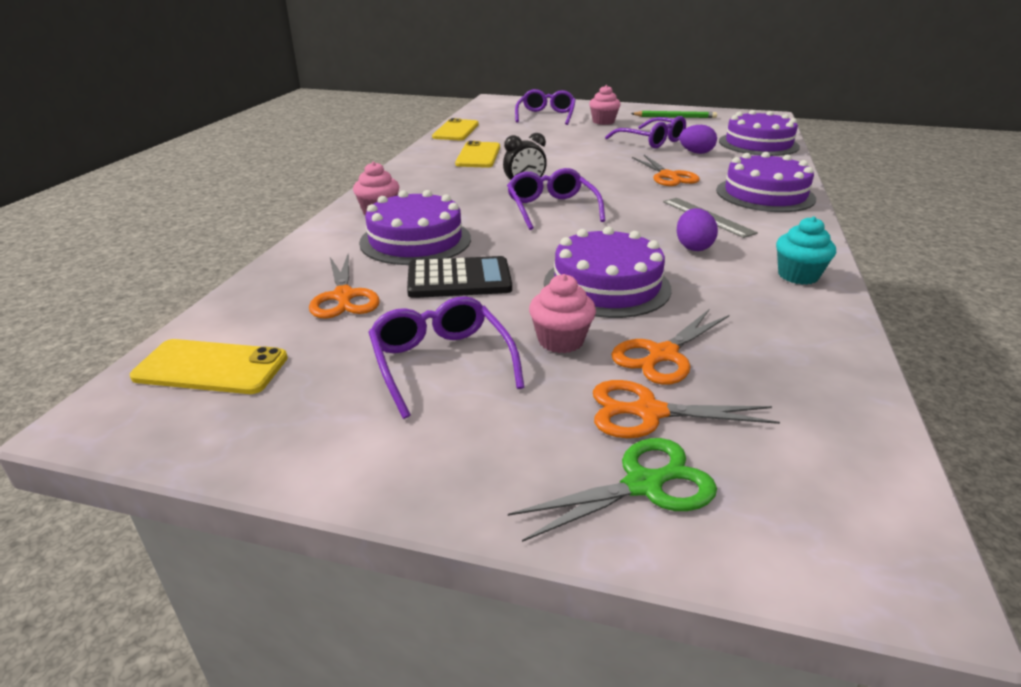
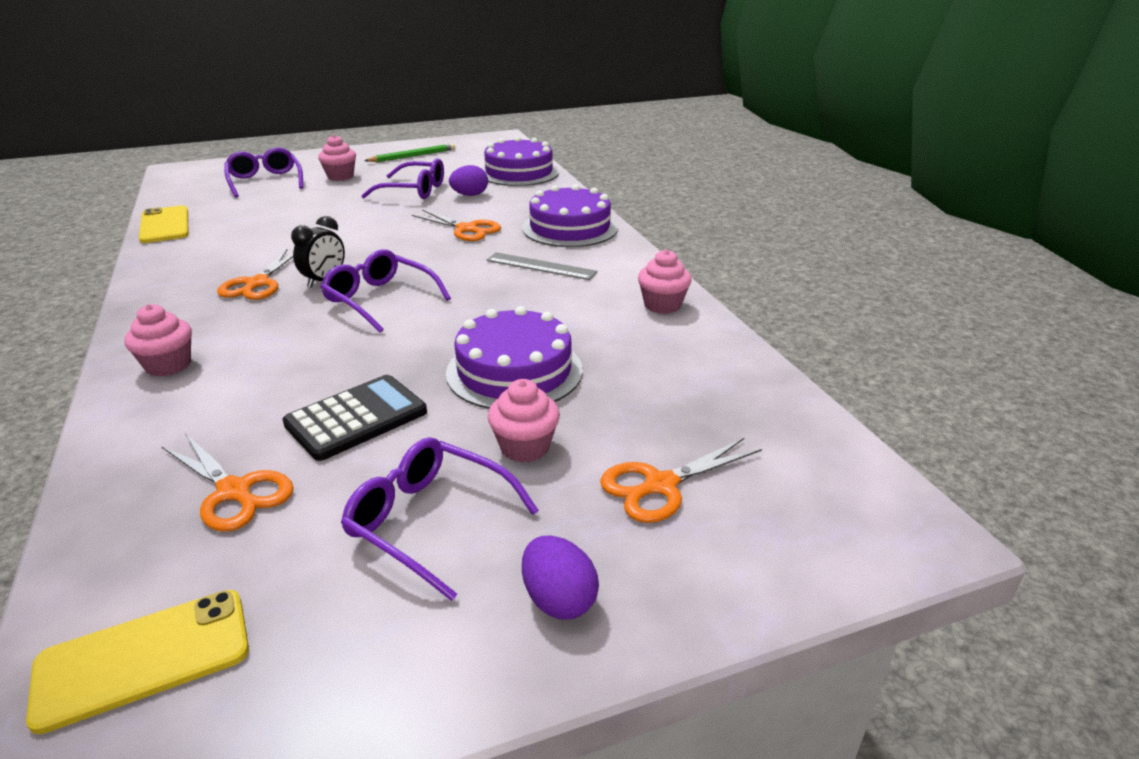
camera: 35 degrees left, 0 degrees up
(415, 240) = (256, 387): purple cake -> none
(478, 155) = (228, 253): yellow phone -> none
(643, 485) = (713, 555): green scissors -> none
(663, 354) = (624, 424): orange scissors -> orange scissors (257, 283)
(693, 247) = (556, 303): purple egg -> purple egg (558, 600)
(798, 275) = (662, 305): turquoise cupcake -> pink cupcake

